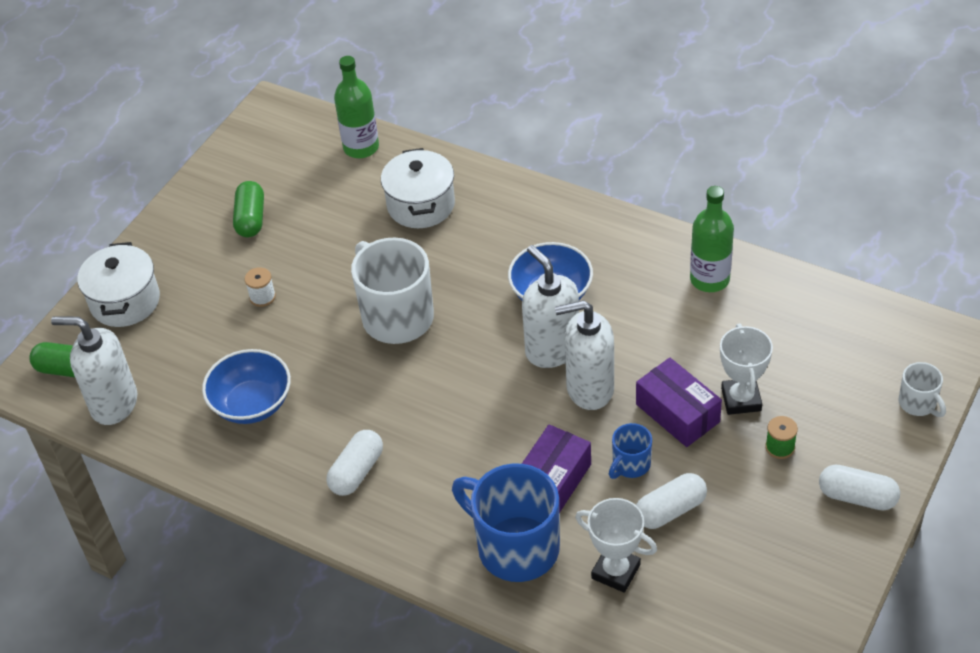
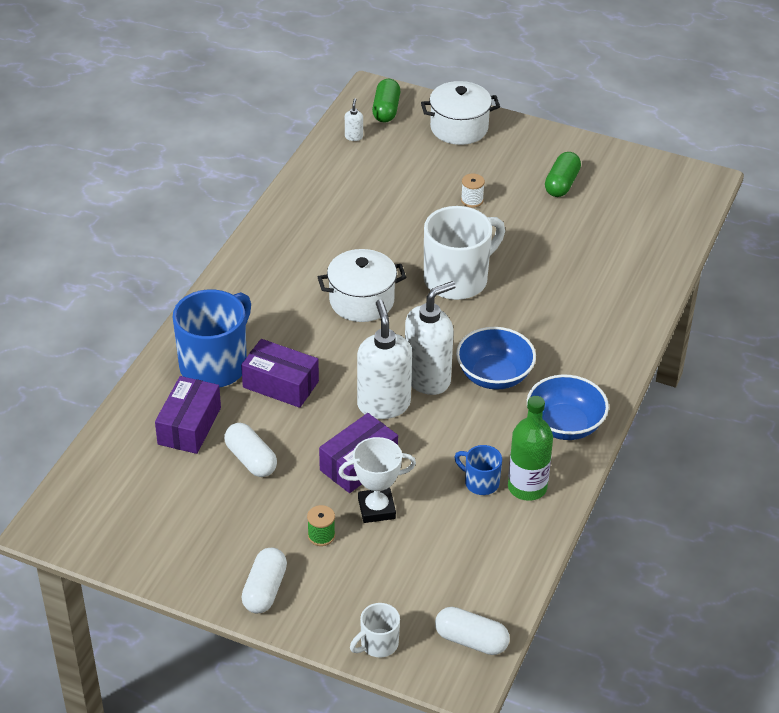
camera: 80 degrees right, 5 degrees down
(113, 404) = (353, 137): white soap dispenser -> white soap dispenser, size x0.41
(251, 219) = (561, 184): green capsule -> green capsule turned 60 degrees counterclockwise
(252, 404) = (357, 207): blue bowl -> blue bowl (565, 425)
(356, 472) = (290, 270): white capsule -> white capsule (471, 640)
(361, 147) = (664, 241): green bottle -> none
(421, 205) = (596, 284): white pot -> white pot (361, 301)
(616, 571) = (189, 426): white trophy -> purple box
(630, 465) = (299, 433): blue mug -> blue mug (480, 482)

